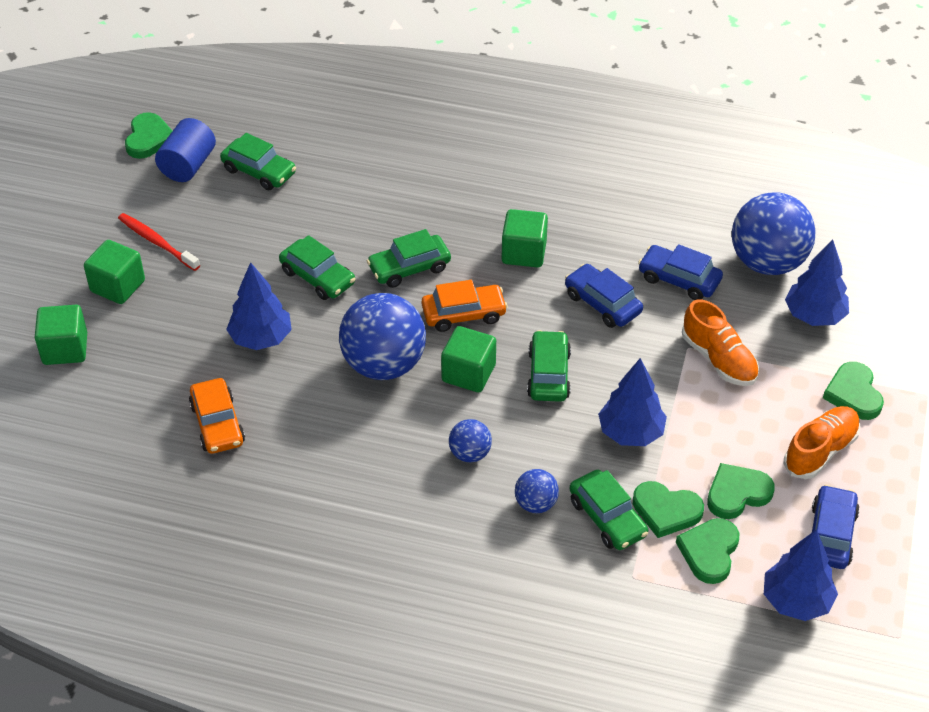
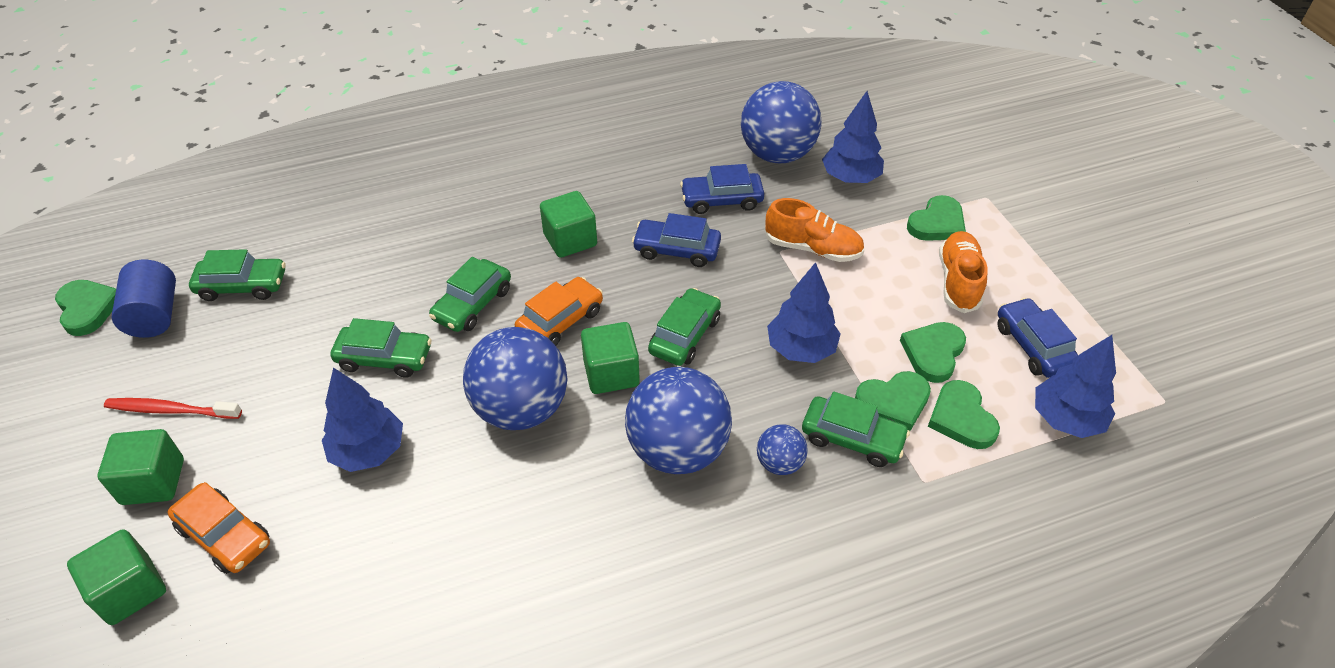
camera: 35 degrees left, 0 degrees up
(217, 424) = (387, 572): orange car -> orange car (225, 535)
(470, 453) = (677, 450): blue ball -> blue ball, size x2.09
(548, 374) = (685, 335): green car -> green car turned 60 degrees clockwise
(853, 394) = (937, 223): green heart -> green heart turned 90 degrees counterclockwise

